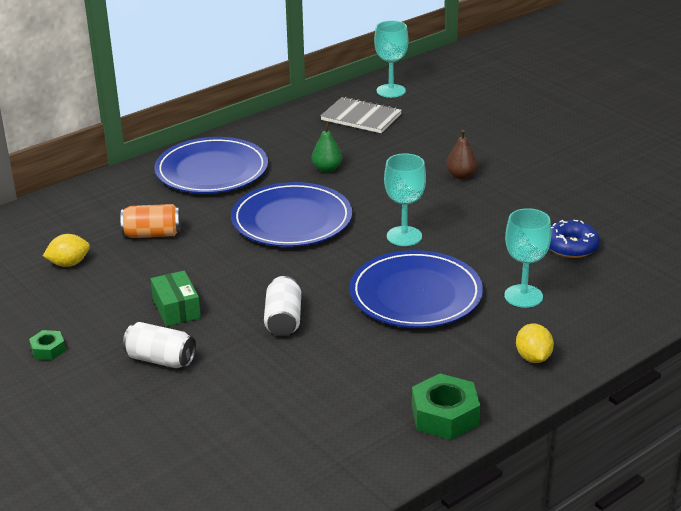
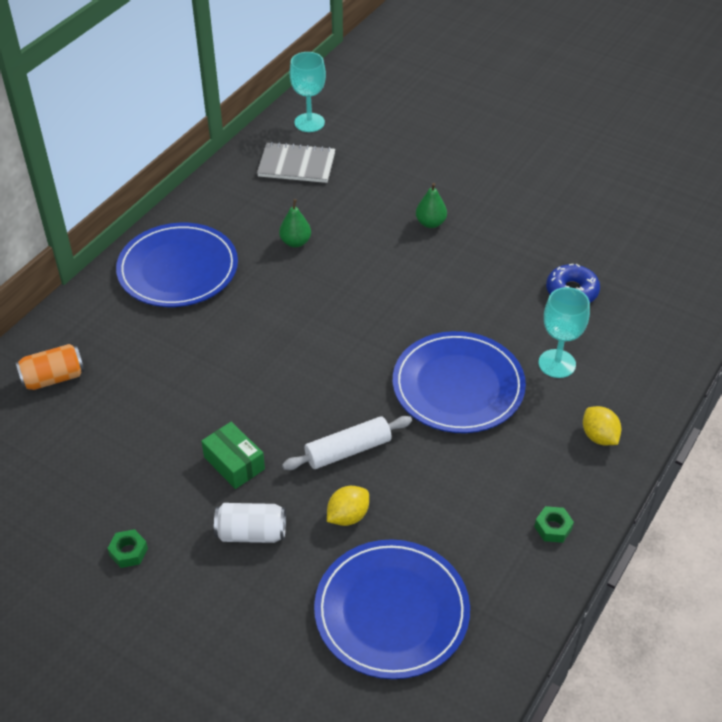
camera: 20 degrees left, 15 degrees up
(69, 264) = (90, 431): yellow lemon -> yellow lemon (348, 516)
(152, 234) = (159, 370): orange can -> orange can (53, 378)
(283, 320) = (348, 450): white can -> white rolling pin
(291, 220) = (293, 318): blue plate -> blue plate (391, 611)
(404, 236) = (413, 314): turquoise goblet -> none
(445, 415) = (553, 528): green nut -> green nut, size x0.54
(461, 176) = (430, 223): brown pear -> green pear

